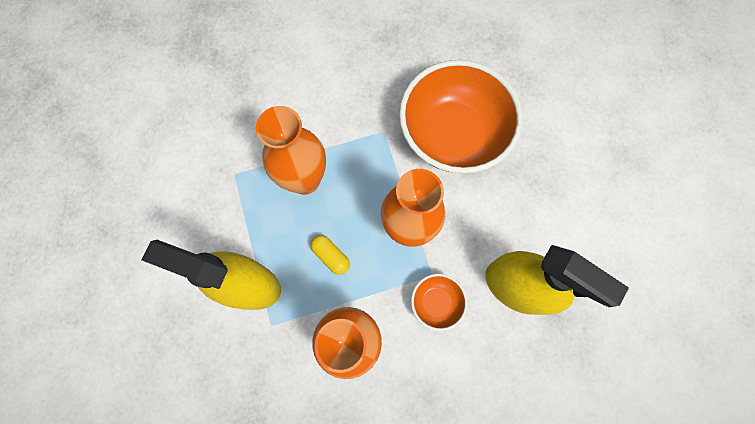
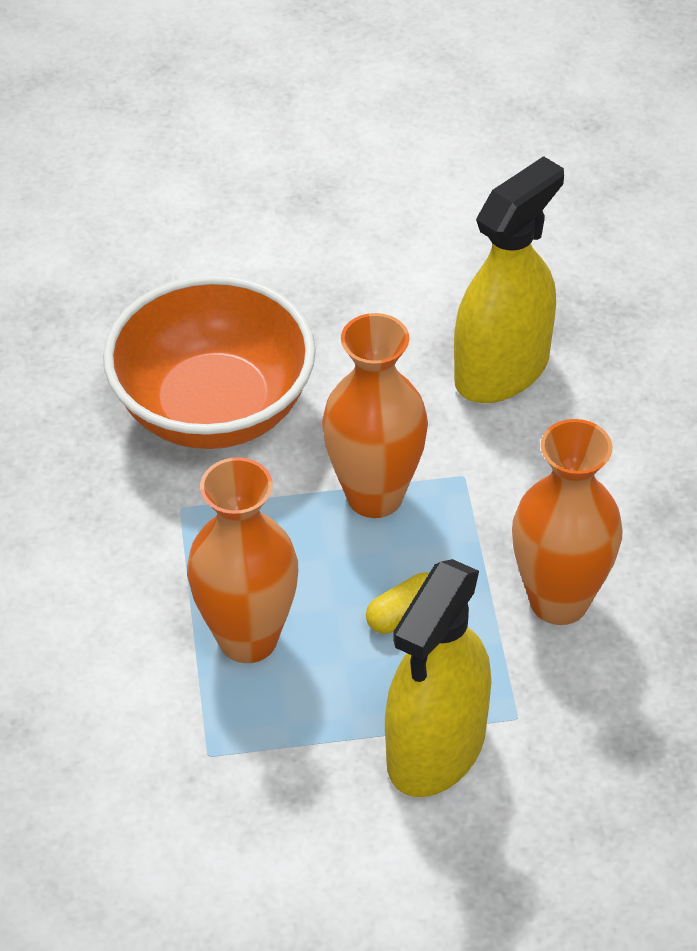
camera: 80 degrees left, 25 degrees down
(436, 303) = (512, 476): orange bowl -> none

